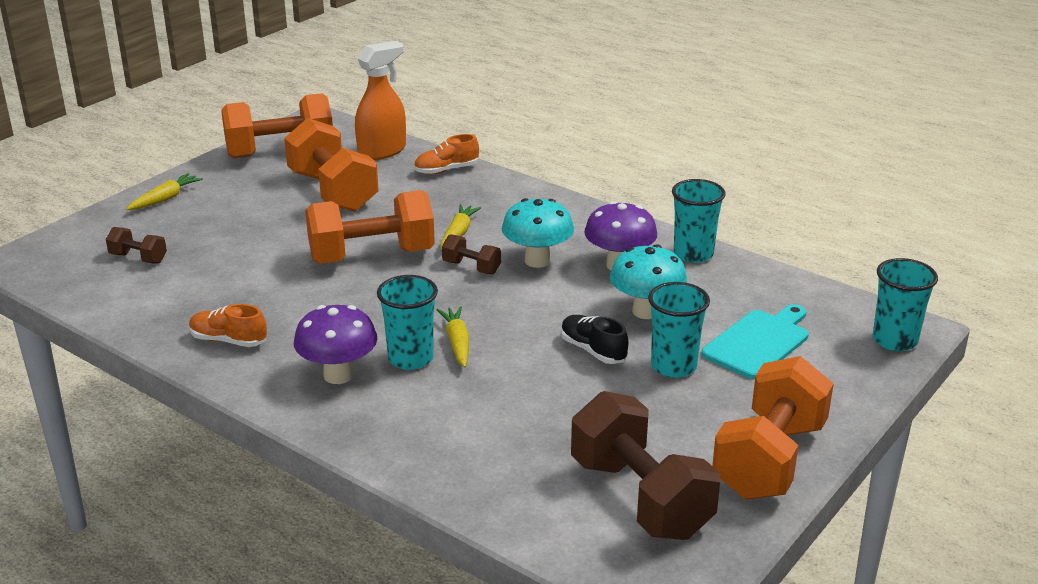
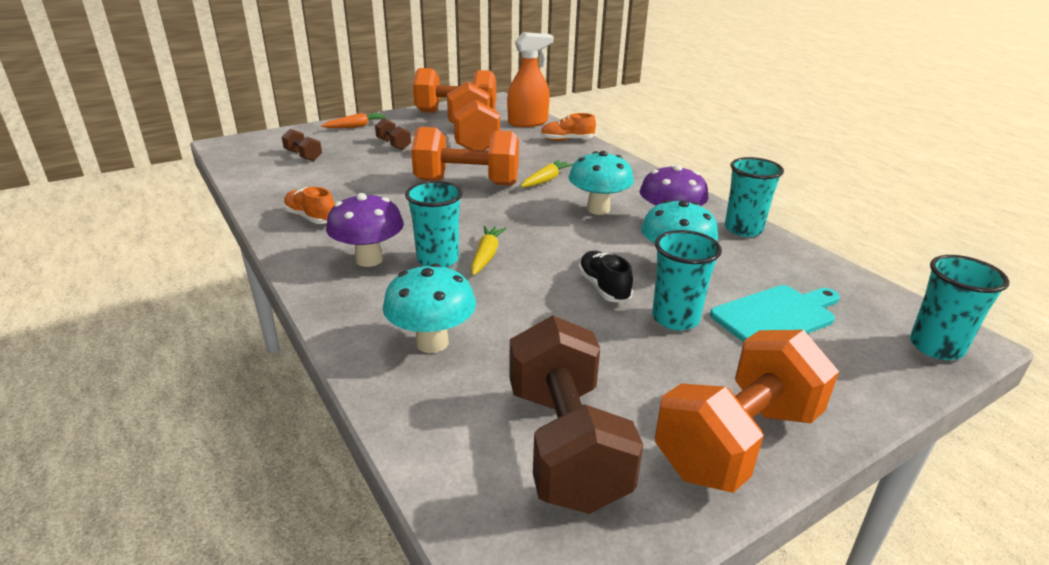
camera: 20 degrees right, 0 degrees up
(165, 199) = (356, 126): yellow carrot -> orange carrot
(469, 443) = (432, 343): none -> turquoise mushroom
(471, 267) = (539, 204): brown dumbbell -> brown dumbbell (393, 144)

